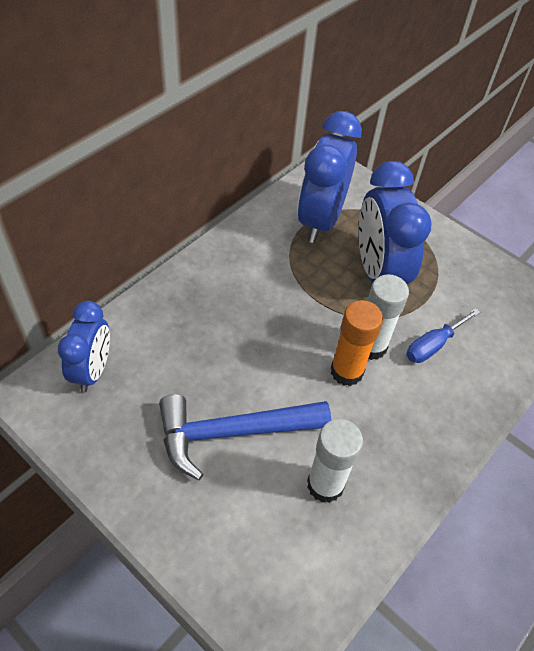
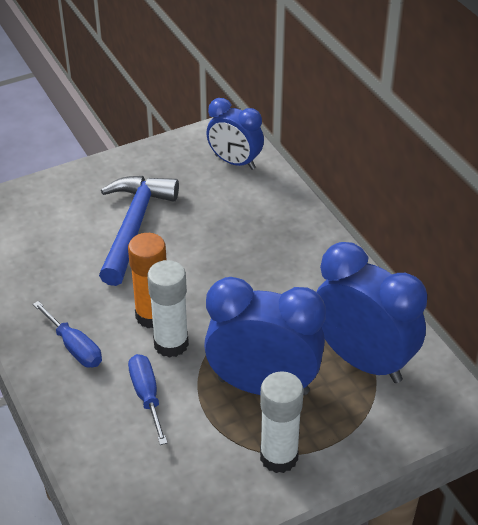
camera: 115 degrees right, 10 degrees down
(325, 485) = (56, 267): white glue stick -> white glue stick (279, 457)
(416, 421) = (74, 347): none -> blue screwdriver

